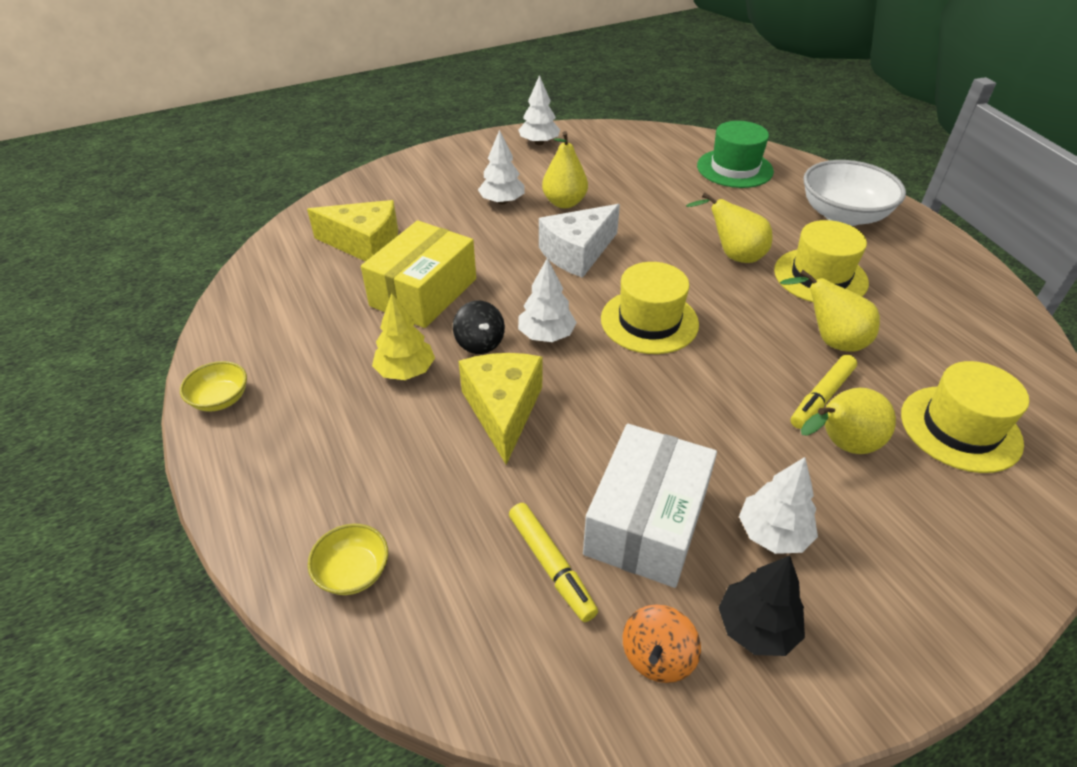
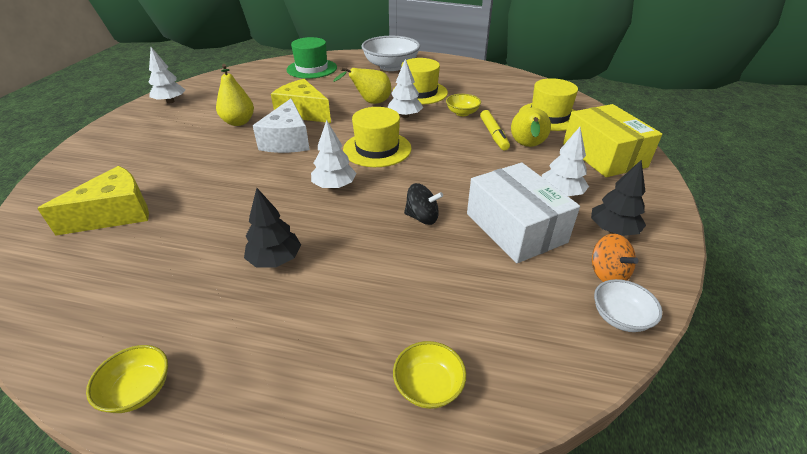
camera: 50 degrees left, 5 degrees down
(405, 371) = (275, 260): yellow tree -> black tree
(423, 292) = (215, 213): yellow box -> yellow box (604, 155)
(480, 343) = (300, 214): black spinning top -> black spinning top (422, 217)
(502, 201) = (193, 140): white tree -> white tree (405, 116)
(503, 410) = (370, 235): yellow cheese -> yellow cheese (303, 112)
(551, 565) = (512, 281): yellow marker -> none
(589, 701) = (620, 317): none -> white bowl
(830, 340) = (462, 113): yellow pear -> yellow bowl

